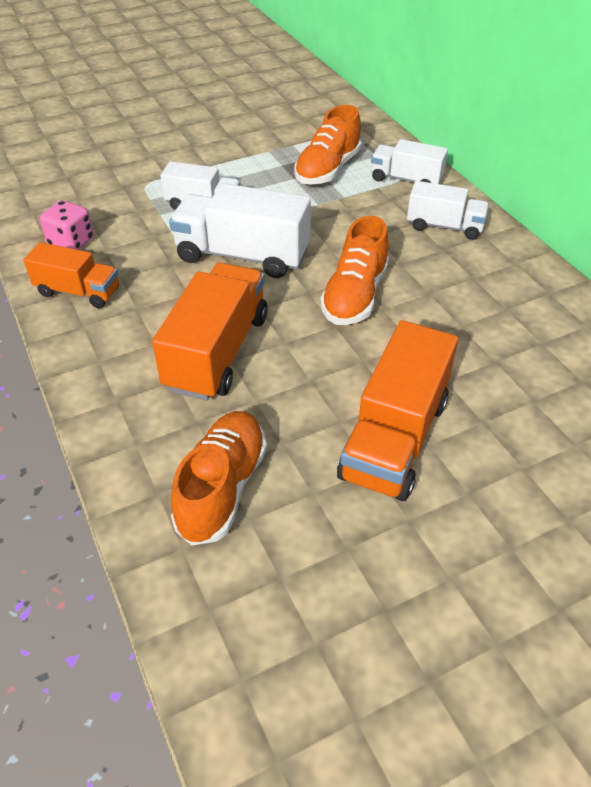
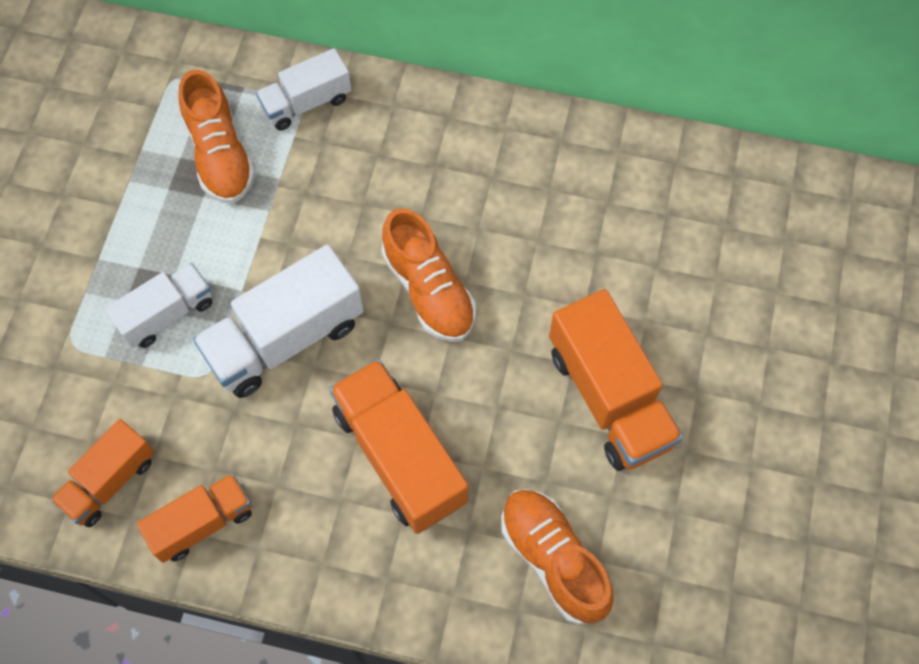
camera: 50 degrees left, 20 degrees up
(71, 242) = (109, 481): pink dice -> orange truck
(444, 226) = (406, 136): white truck -> none

